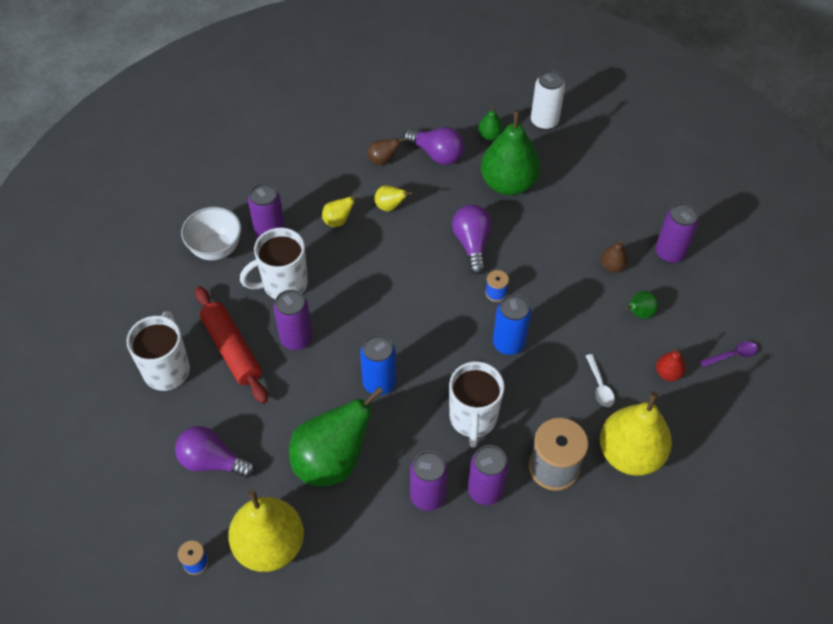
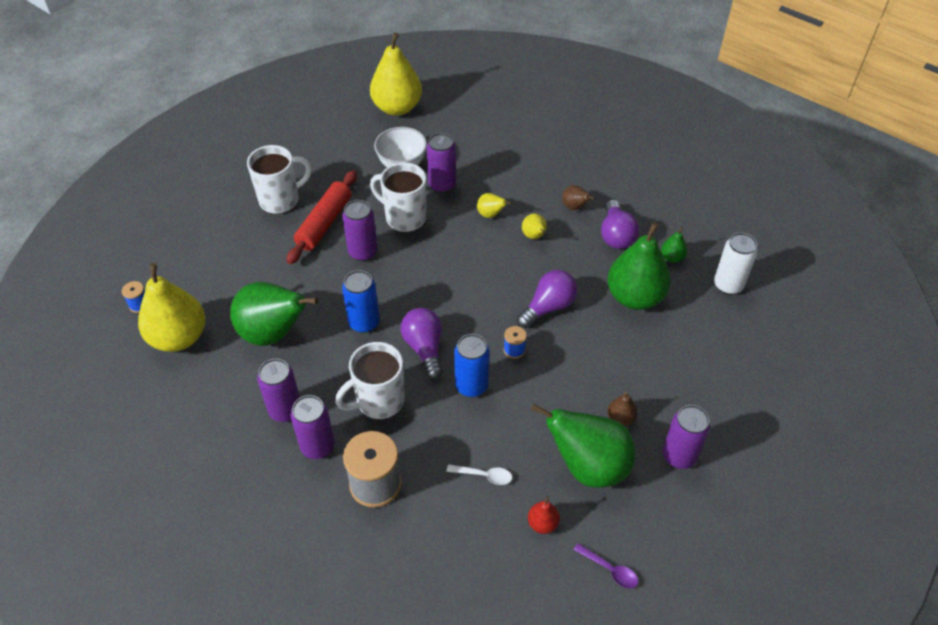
camera: 55 degrees right, 5 degrees down
(212, 461) = (225, 267): purple light bulb -> purple light bulb (424, 348)
(600, 386) = (484, 475): white spoon -> white spoon turned 120 degrees counterclockwise
(630, 454) = (432, 536): yellow pear -> yellow pear (397, 108)
(639, 313) = (588, 466): green pear -> green pear, size x2.29

